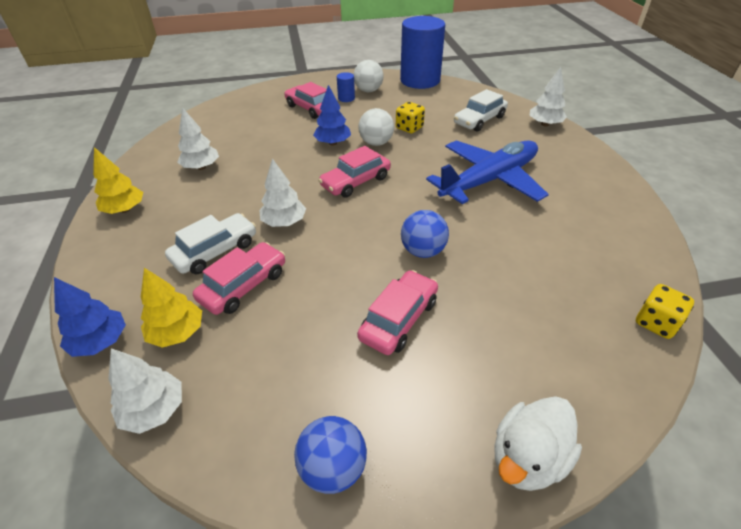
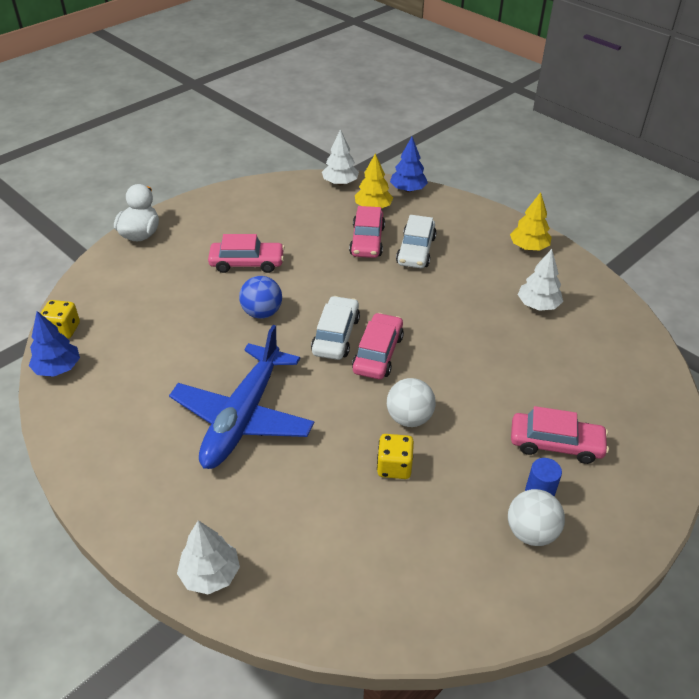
camera: 145 degrees right, 0 degrees up
(284, 222) = (394, 289): white tree -> none
(333, 143) = (456, 394): blue tree -> blue tree (58, 368)
(333, 468) = (234, 199): blue ball -> none
(399, 319) = (247, 263): pink car -> pink car turned 90 degrees counterclockwise
(420, 80) = (483, 616): blue cylinder -> none
(479, 120) = (312, 535): white car -> white car (336, 335)

